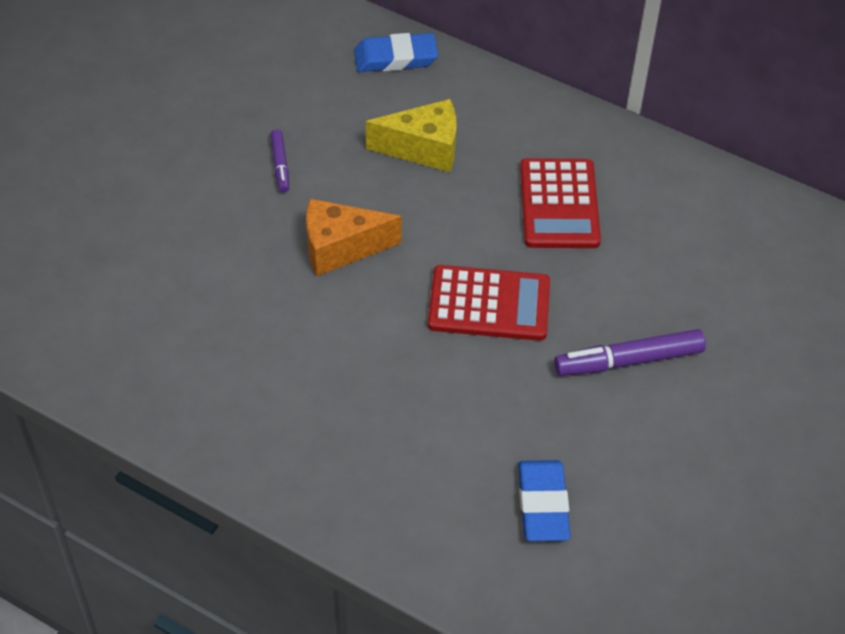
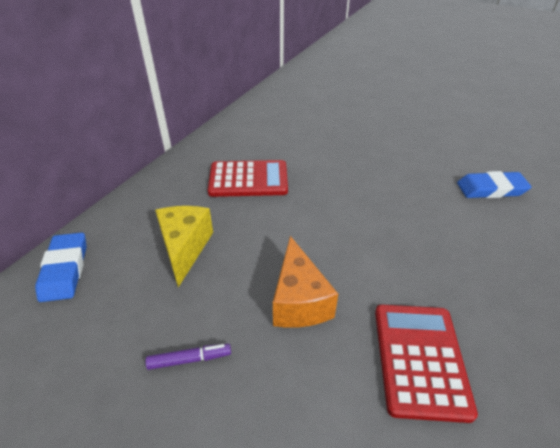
camera: 90 degrees left, 10 degrees down
(489, 304) = (342, 211): red calculator -> red calculator (420, 359)
(628, 361) = (371, 156): purple marker -> none

